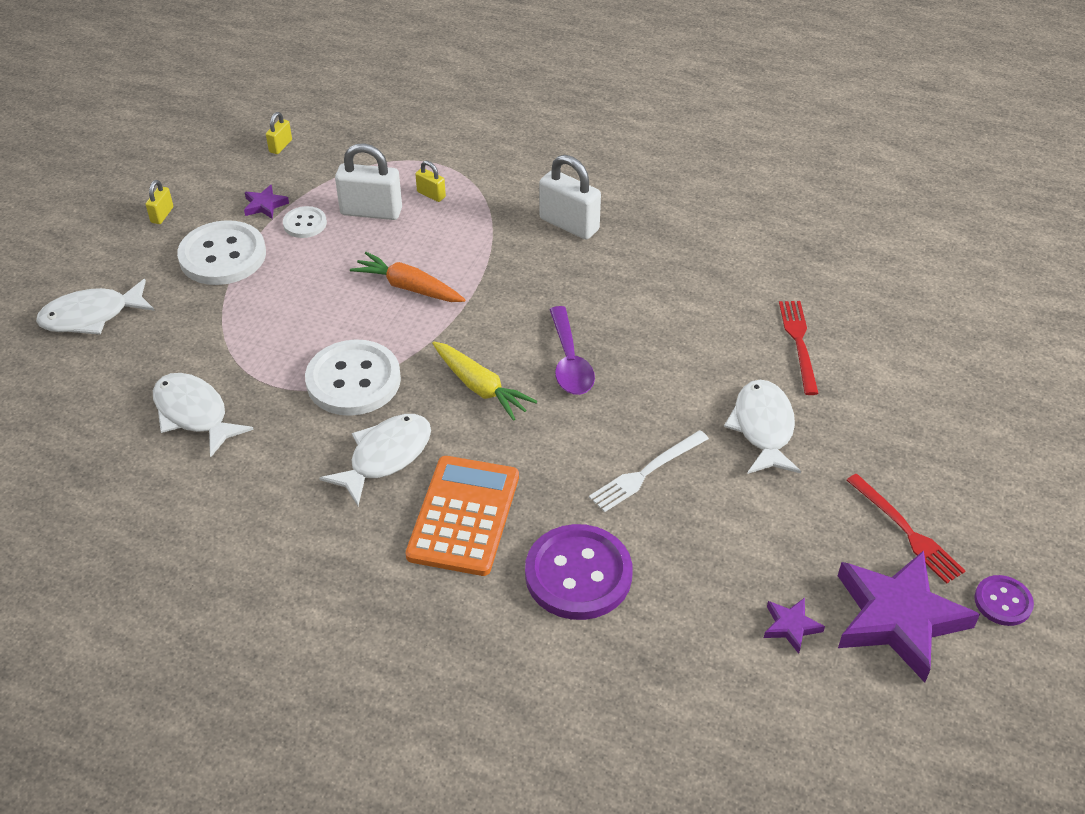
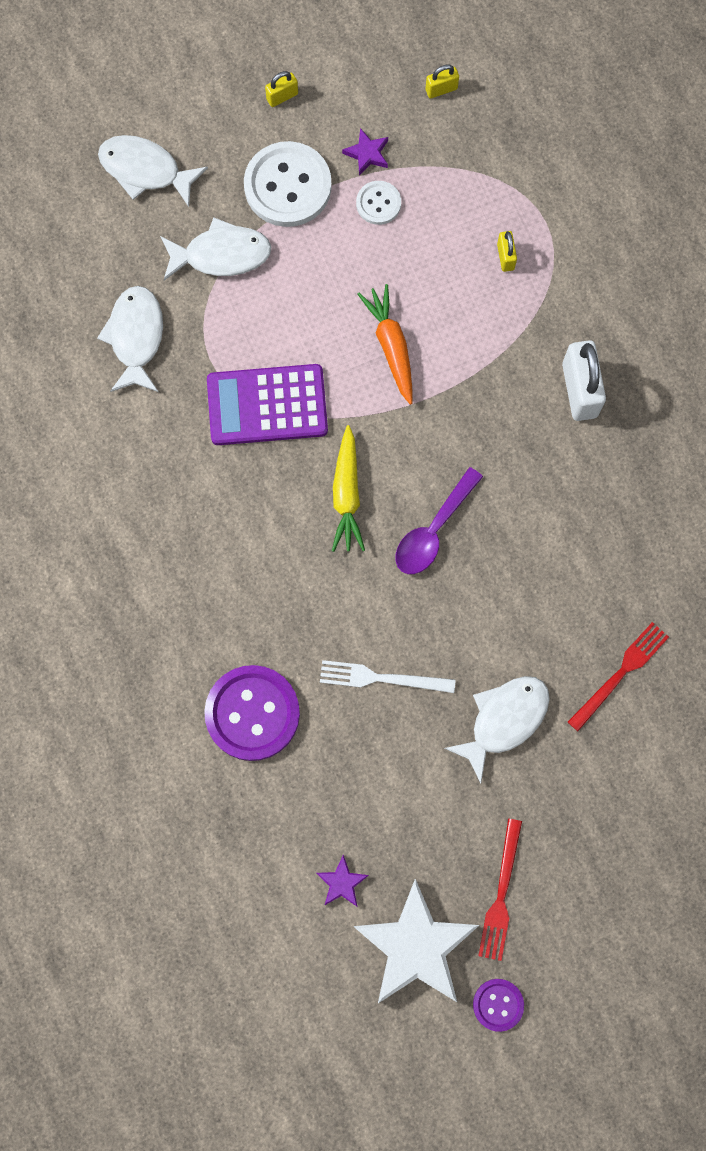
camera: 45 degrees right, 30 degrees up
(353, 380) = (267, 405): white button -> purple calculator
(371, 212) = (441, 235): white padlock -> none
(385, 457) = (224, 497): white fish -> white fish (221, 255)
(464, 516) = (227, 596): orange calculator -> none
(898, 618) = (416, 946): purple star -> white star

